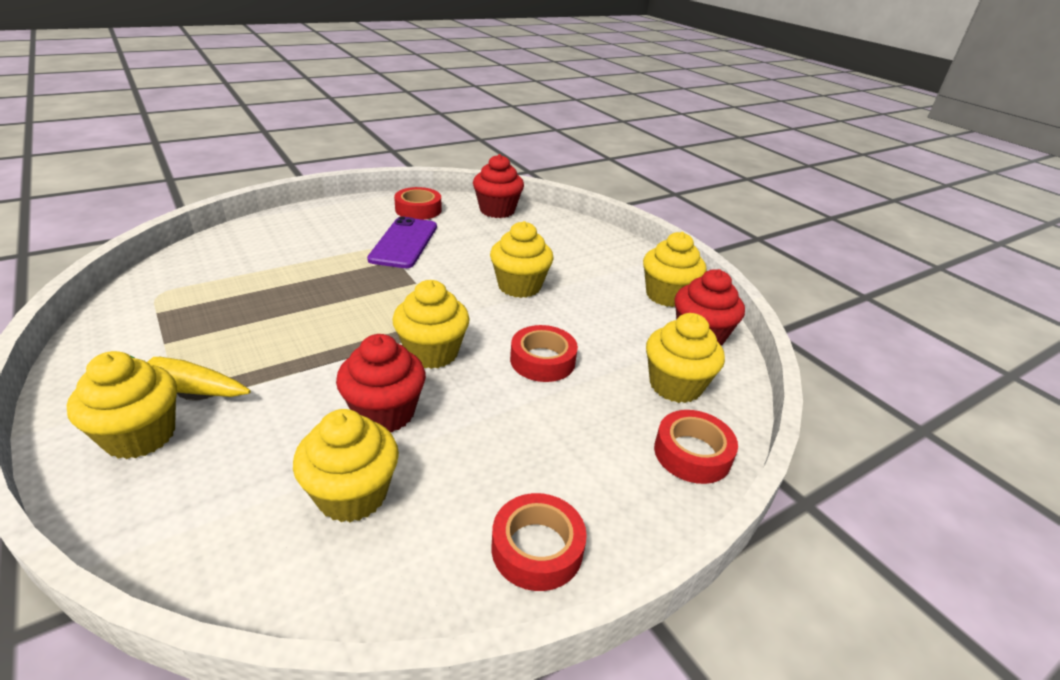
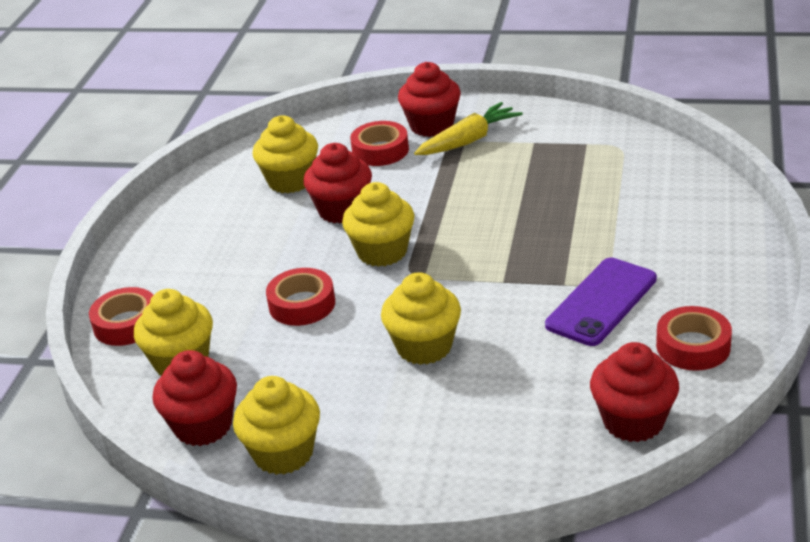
camera: 140 degrees right, 0 degrees up
(140, 436) = (431, 126): yellow cupcake -> red cupcake
(404, 243) = (601, 302): purple phone -> purple phone turned 75 degrees clockwise
(537, 548) = (171, 226): red tape -> red tape (380, 150)

